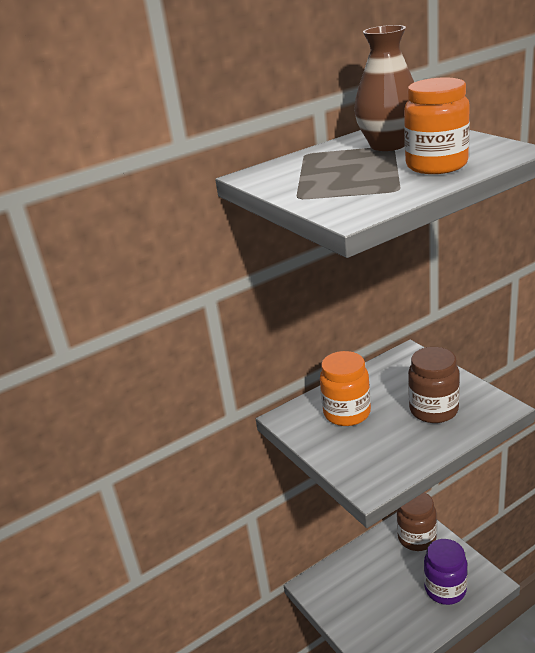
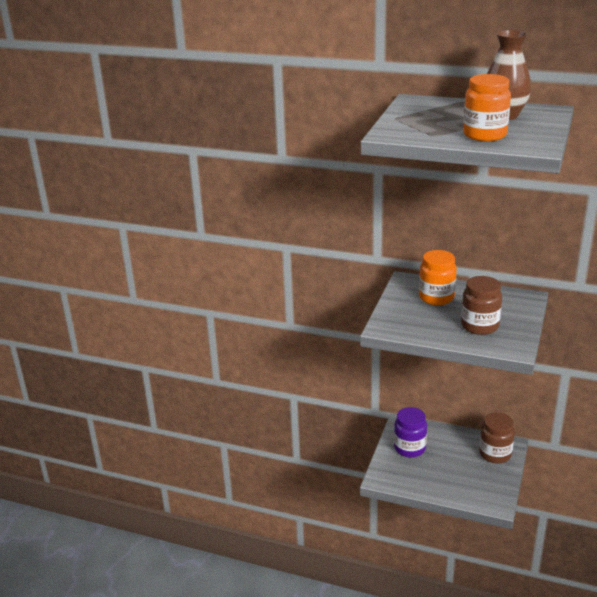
camera: 50 degrees right, 0 degrees up
(445, 589) = (467, 484): purple jar -> purple jar (409, 448)

